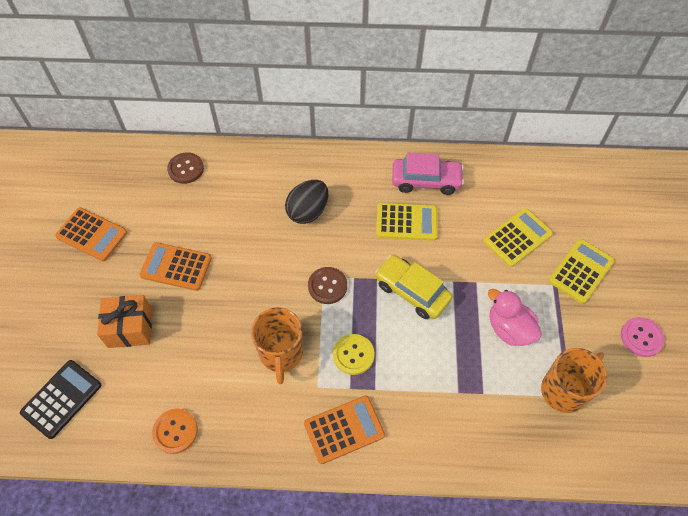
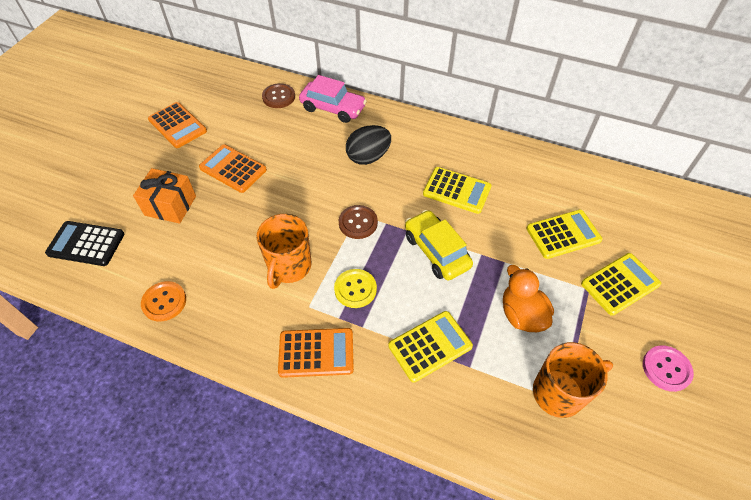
camera: 20 degrees right, 5 degrees down
(61, 399) = (86, 244): black calculator -> black calculator turned 135 degrees counterclockwise
(426, 181) = (490, 161): pink car -> pink car (333, 108)
(442, 386) = (430, 346): none -> yellow calculator
(509, 329) = (521, 314): pink duck -> orange duck

